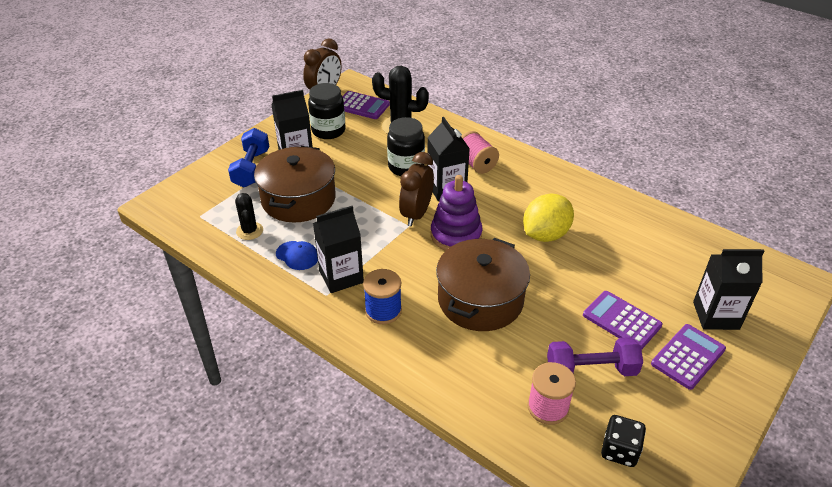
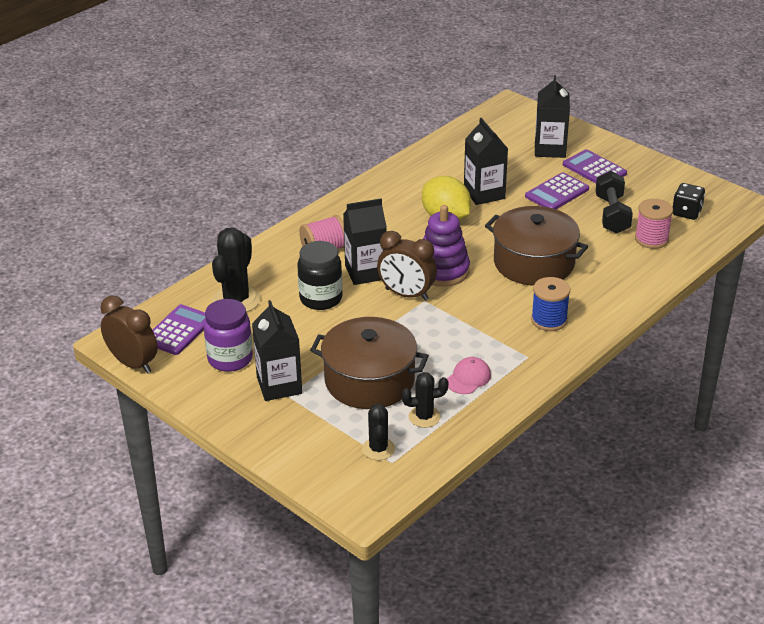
camera: 85 degrees left, 5 degrees down
(215, 208) = (378, 449): none -> black cactus
(251, 168) = (300, 423): blue dumbbell -> none
(297, 255) = (468, 378): blue cap -> pink cap
(328, 131) = (230, 359): black jar -> purple jar
(341, 276) = (501, 347): black carton -> black carton (484, 194)
(591, 370) = (612, 214): purple dumbbell -> black dumbbell

